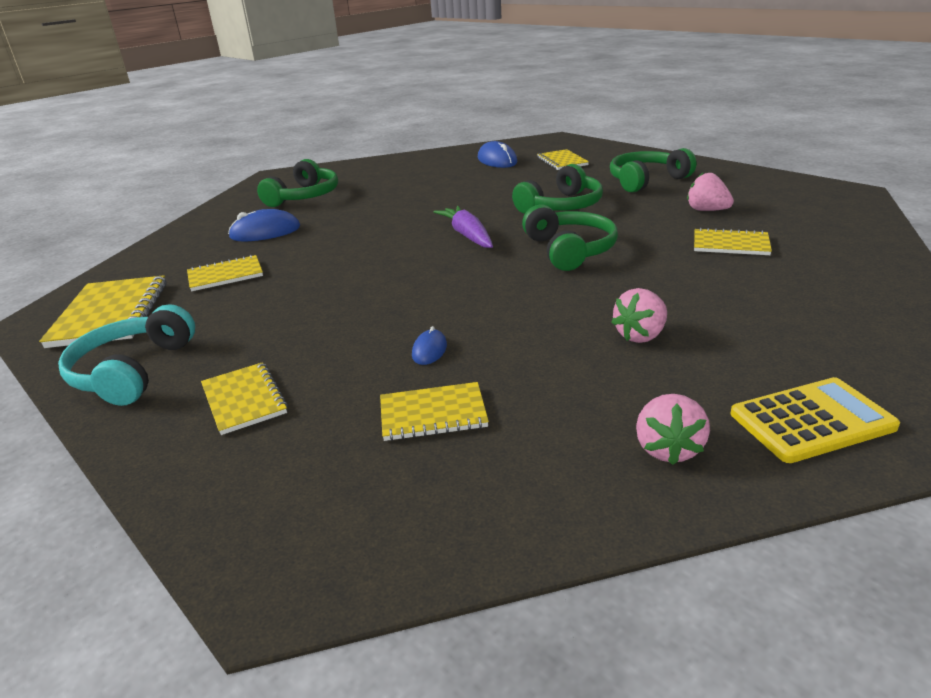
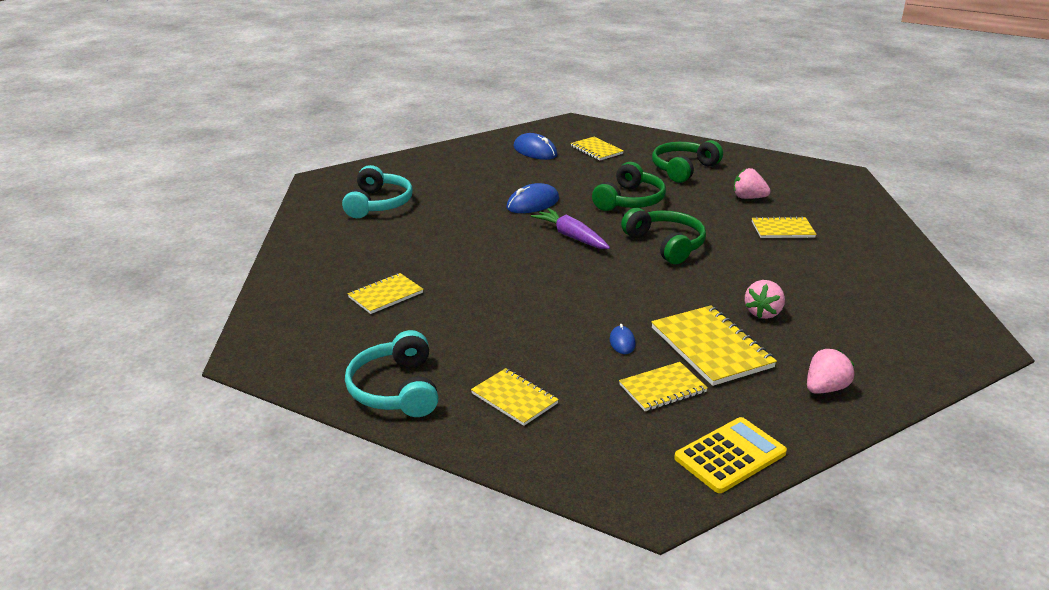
camera: 20 degrees left, 0 degrees up
(110, 314) = (315, 343): yellow notebook -> yellow notebook (711, 347)
(265, 232) = (378, 247): blue mouse -> blue mouse (533, 203)
(304, 196) = (378, 204): green headphones -> turquoise headphones
(668, 448) = (825, 388): pink strawberry -> pink strawberry turned 120 degrees counterclockwise
(811, 421) = (896, 359): yellow calculator -> yellow calculator (730, 455)

